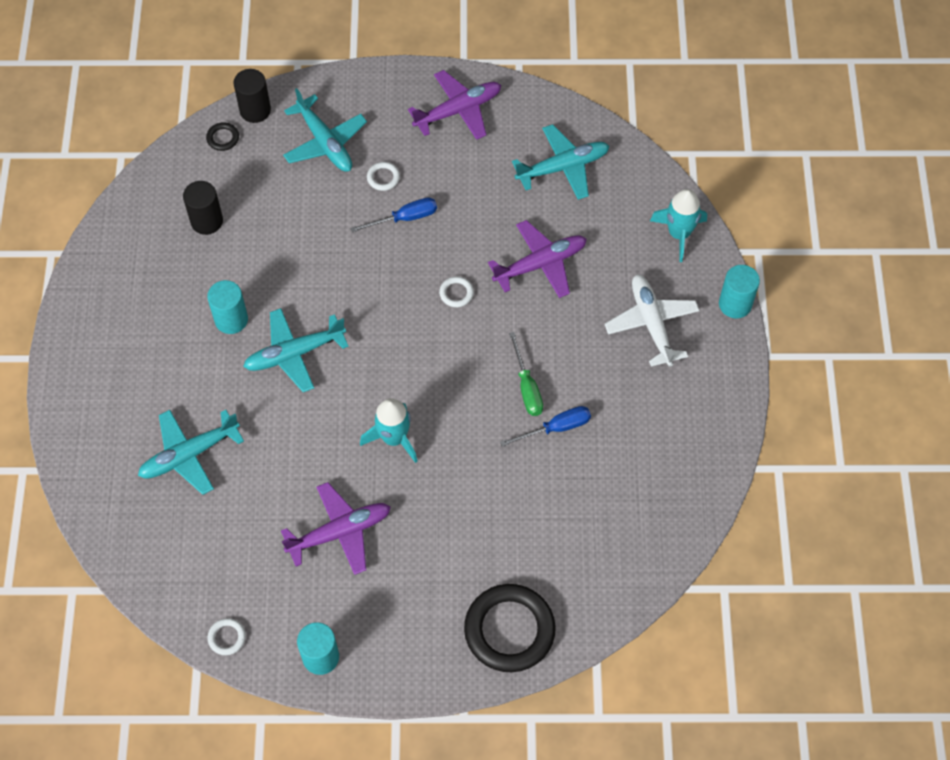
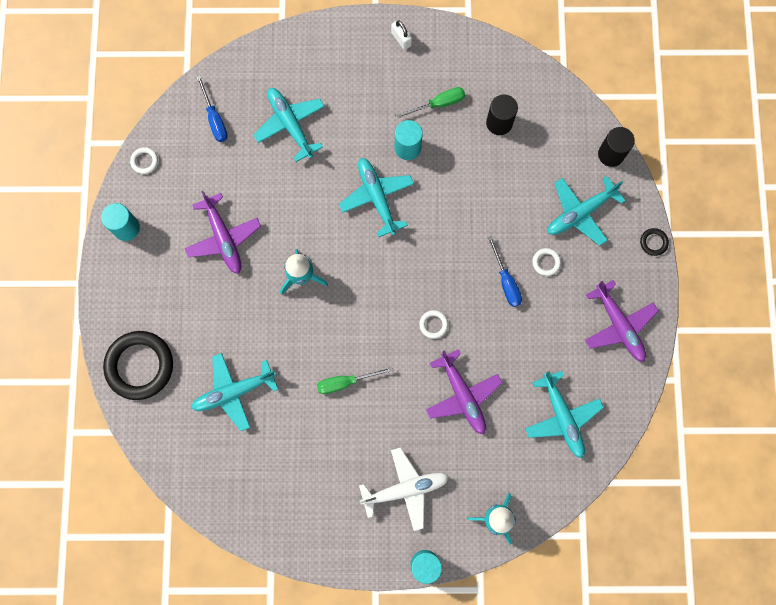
camera: 90 degrees right, 15 degrees up
(83, 326) = (401, 39): none -> white padlock
(176, 285) = (438, 104): none -> green screwdriver
(223, 138) = (581, 130): black ring -> black ring (653, 242)
(541, 513) = (234, 392): none -> turquoise plane
(556, 428) = (308, 405): blue screwdriver -> blue screwdriver (214, 119)

